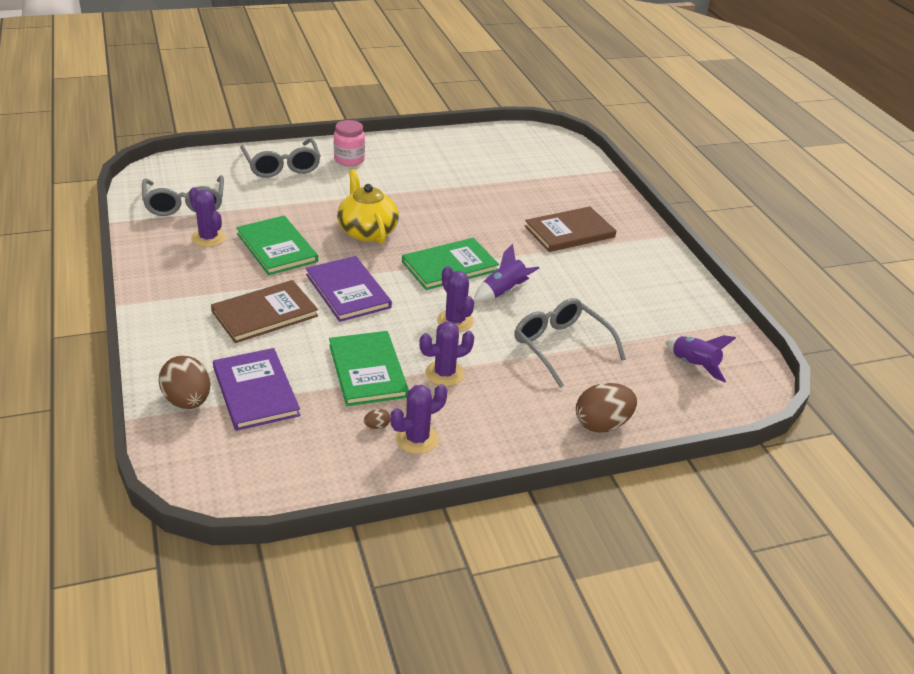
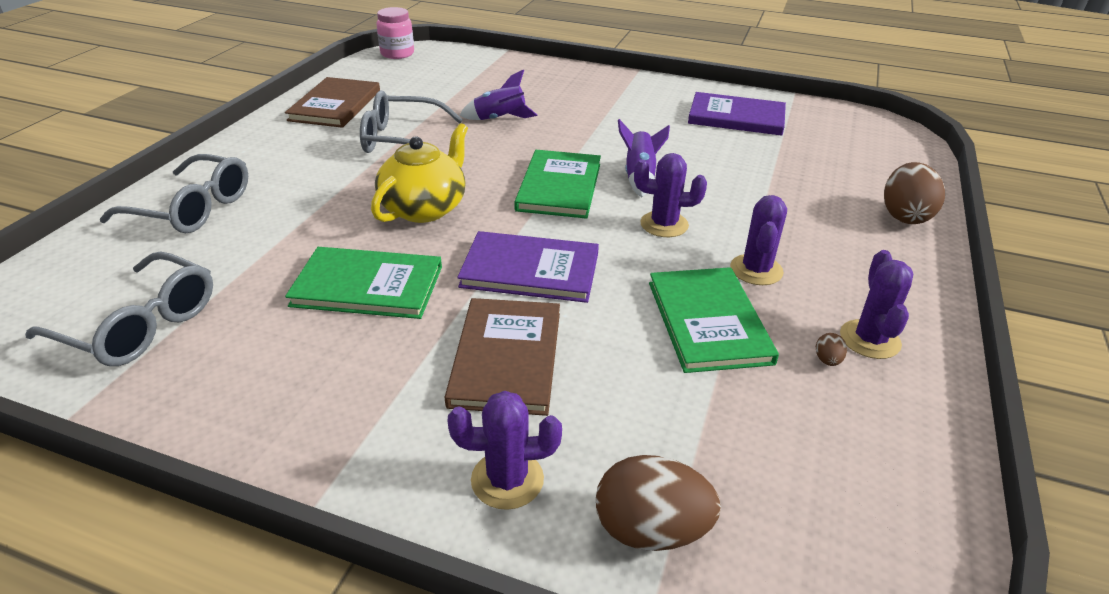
camera: 50 degrees left, 0 degrees up
(208, 238) = (260, 337): purple cactus -> purple cactus (507, 480)
(255, 391) = (680, 441): purple book -> purple book (736, 117)
(349, 160) = (262, 160): pink jar -> pink jar (397, 54)
(367, 231) = (425, 208): yellow teapot -> yellow teapot turned 105 degrees clockwise
(367, 370) = (708, 322): green book -> green book turned 60 degrees clockwise
(561, 347) = (762, 185): grey glasses -> grey glasses (402, 140)
(569, 232) = (577, 106): brown book -> brown book (335, 105)
(693, 365) = (841, 139): purple rocket -> purple rocket (499, 119)

